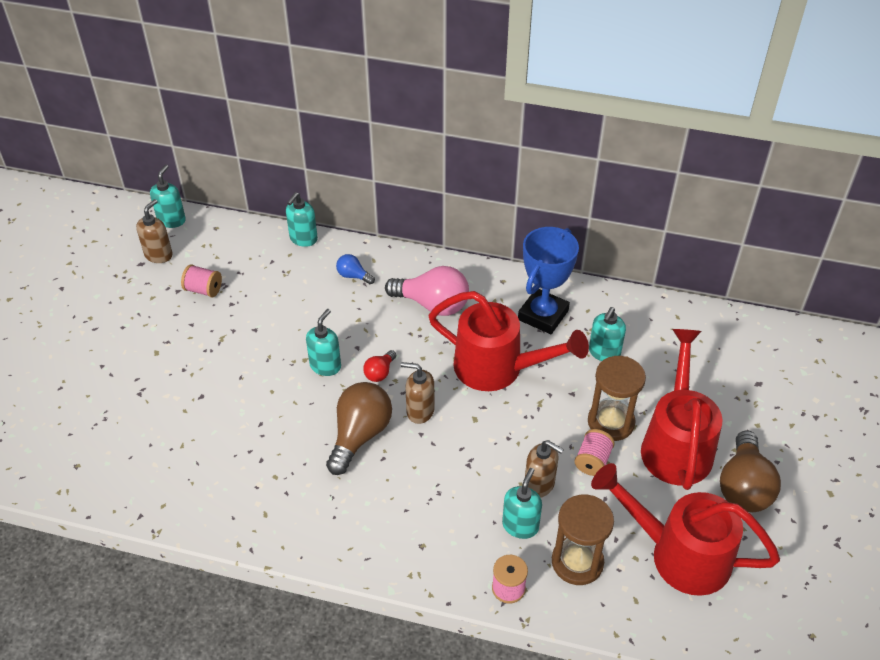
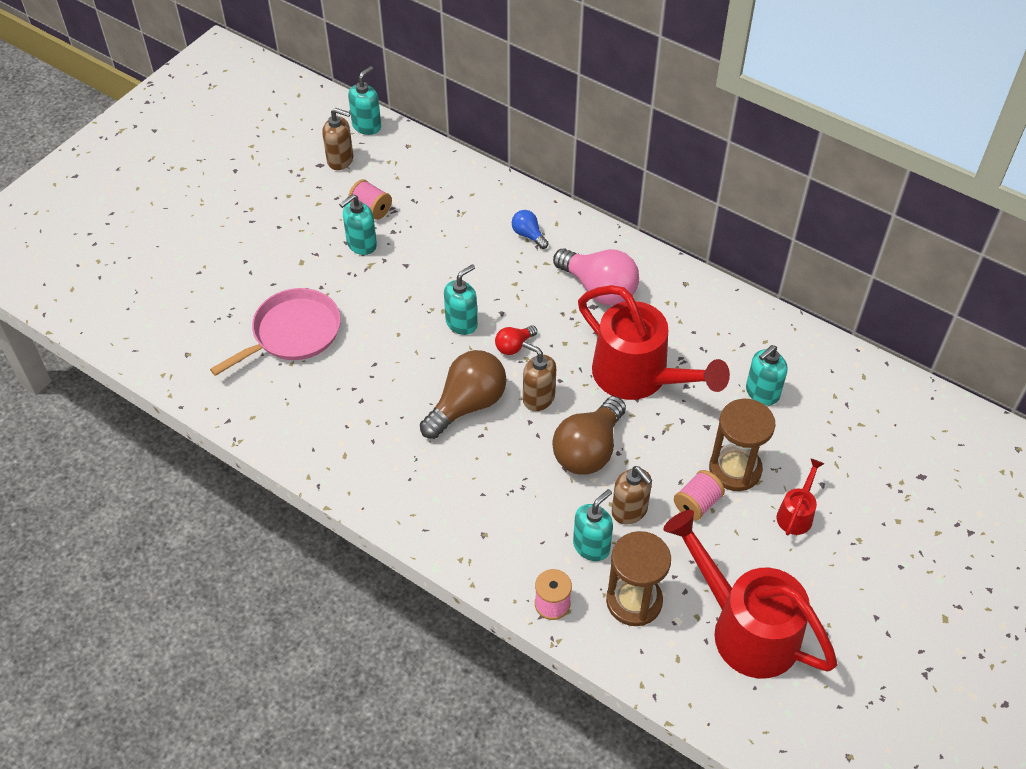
camera: 20 degrees right, 5 degrees up
(159, 255) = (340, 160): brown soap dispenser -> brown soap dispenser turned 60 degrees clockwise
(172, 418) = (293, 333): none -> pink pan
(303, 239) = (492, 181): turquoise soap dispenser -> turquoise soap dispenser (361, 245)
(543, 315) = (713, 333): blue trophy -> none
(676, 444) = (796, 514): red watering can -> red watering can, size x0.45
(743, 486) = (849, 581): brown light bulb -> brown light bulb (588, 450)

